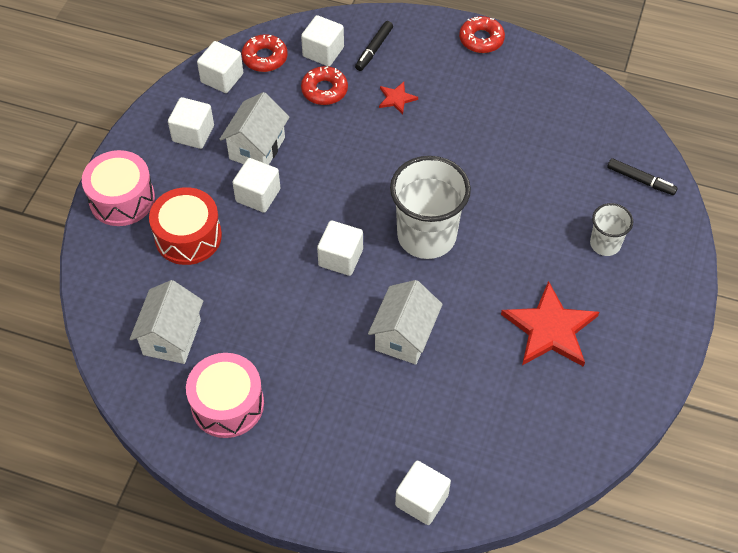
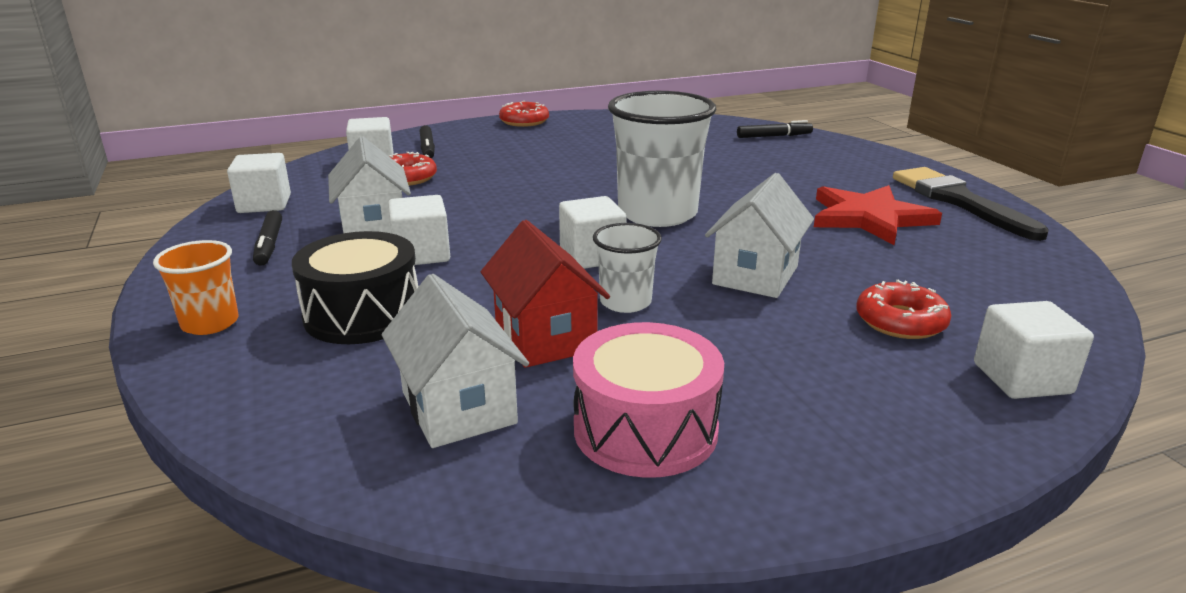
camera: 40 degrees left, 30 degrees down
(122, 199) = (210, 323): pink drum -> orange cup
(188, 236) = (363, 314): red drum -> black drum
(193, 133) = (269, 245): white cube -> black marker
(248, 314) = (545, 337): none -> red house
(265, 58) = (306, 181): red donut -> red donut (900, 321)
(396, 98) = (493, 162): red star -> none
(404, 336) = (755, 275): white house -> white house turned 45 degrees clockwise
(605, 244) = (813, 167): white cup -> white cup (625, 302)
(640, 352) = (958, 201): none -> black brush

